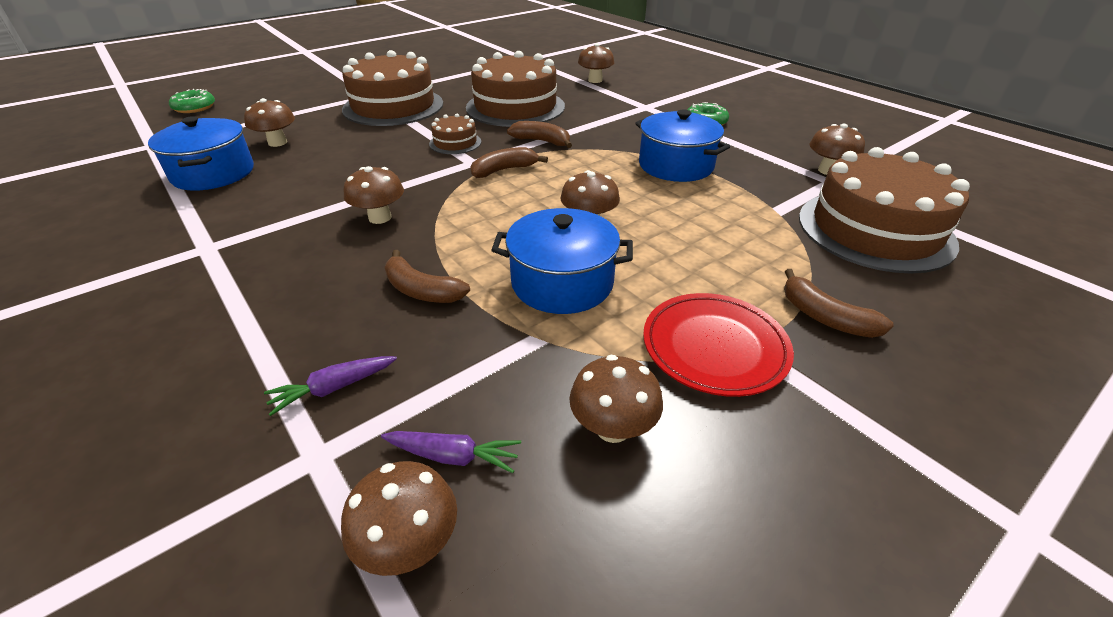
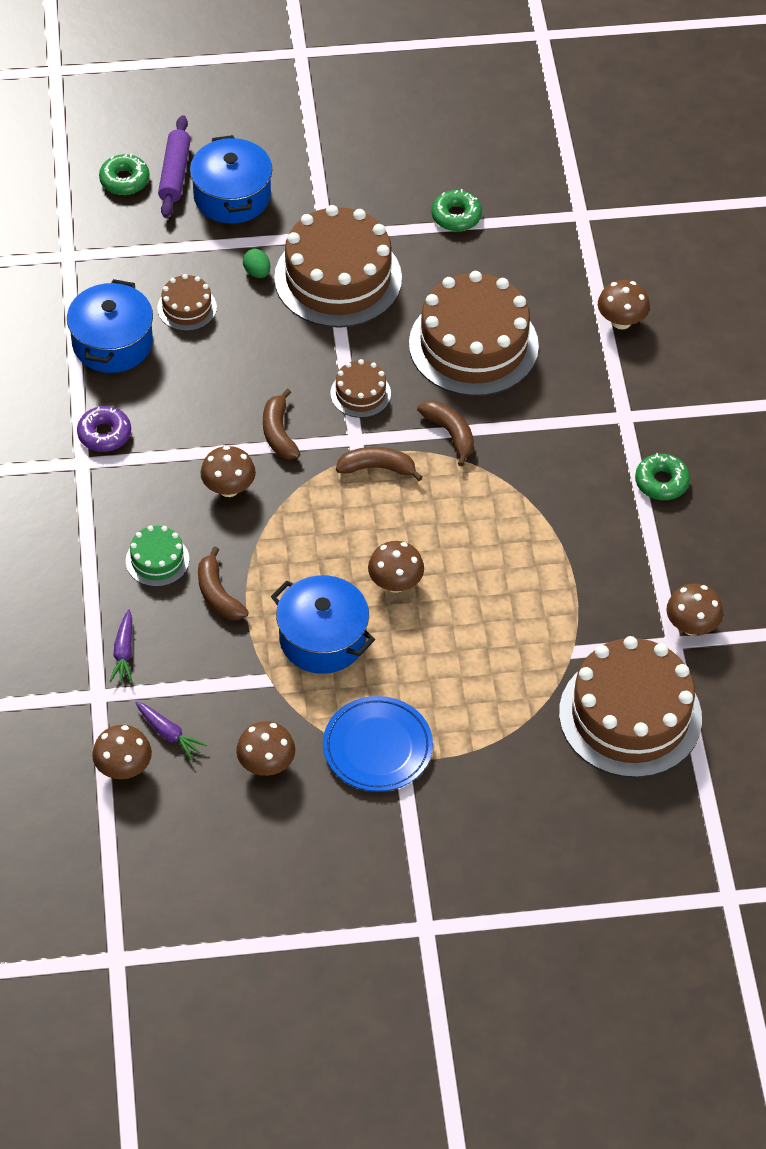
camera: 30 degrees right, 15 degrees up
(226, 223) = (104, 434): none -> purple donut
(236, 98) = (175, 173): none -> purple rolling pin
(277, 142) = (187, 308): brown mushroom -> brown cake
(328, 117) = (257, 272): none -> green egg
(332, 289) = (157, 560): none -> green cake
(333, 388) = (124, 652): purple carrot -> purple carrot turned 90 degrees counterclockwise
(453, 73) = (456, 216): none -> green donut
(676, 165) = (548, 542): blue pot -> blue pot (232, 196)
(714, 347) = (377, 747): red plate -> blue plate
(825, 317) = (479, 766): brown banana -> brown banana (279, 433)

